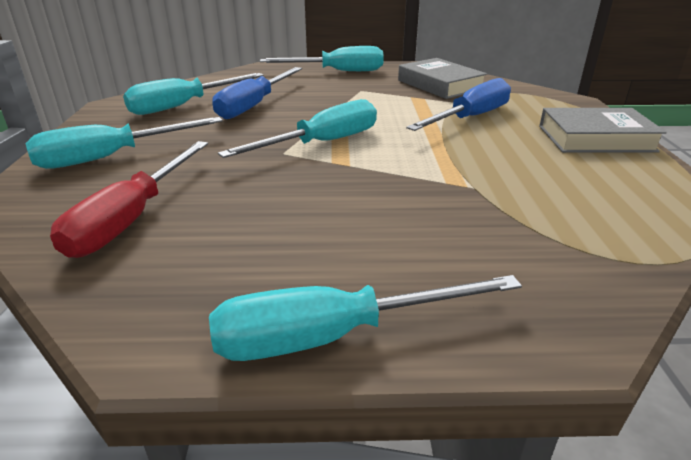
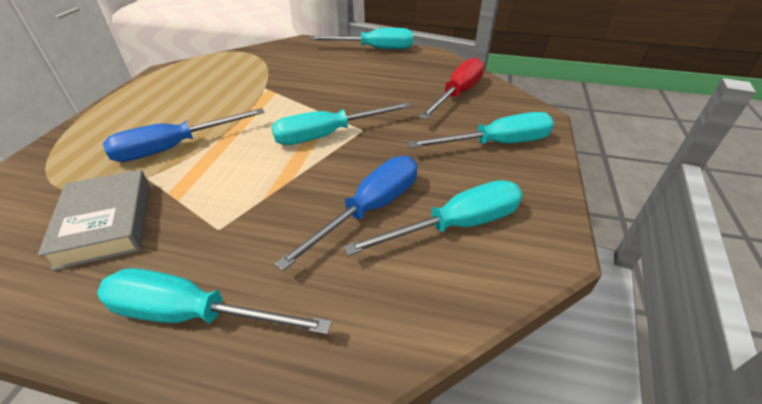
camera: 165 degrees left, 10 degrees up
(595, 138) = (127, 109): grey book -> none

